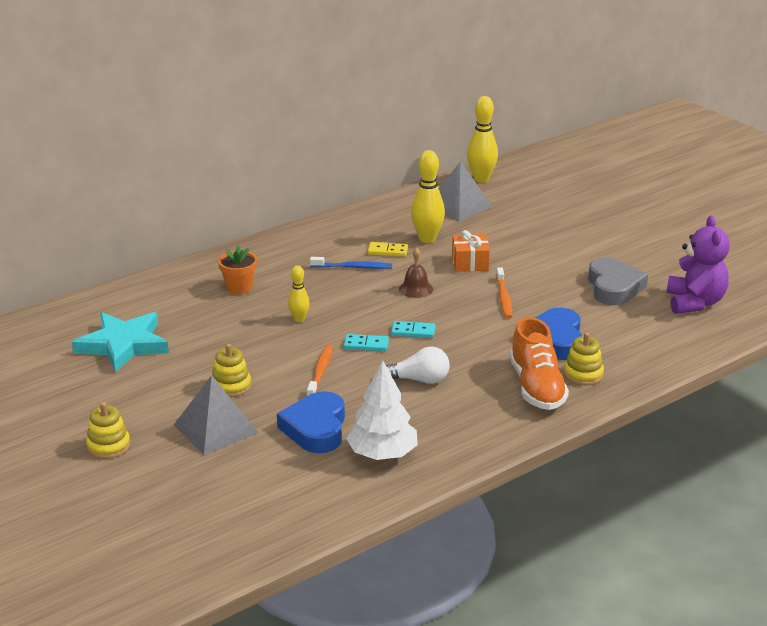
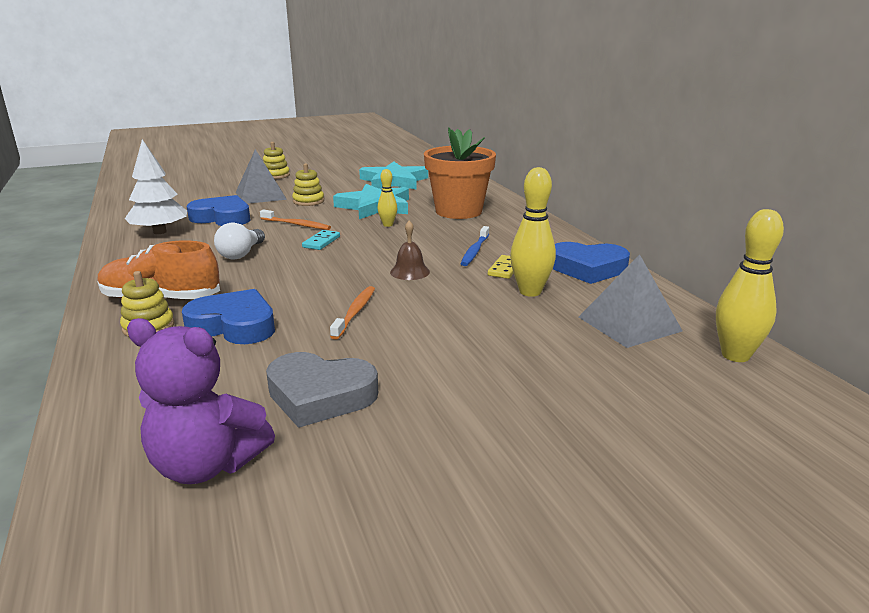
camera: 105 degrees right, 5 degrees down
(238, 338) = (375, 206): none -> turquoise star
(239, 288) = (458, 211): orange flower pot -> orange flower pot, size x2.00
(369, 220) = (588, 268): none -> blue heart
(413, 331) = (325, 261): turquoise domino -> none
(470, 263) = (455, 307): orange gift -> none
(504, 298) = (355, 312): orange toothbrush -> orange toothbrush turned 90 degrees clockwise

